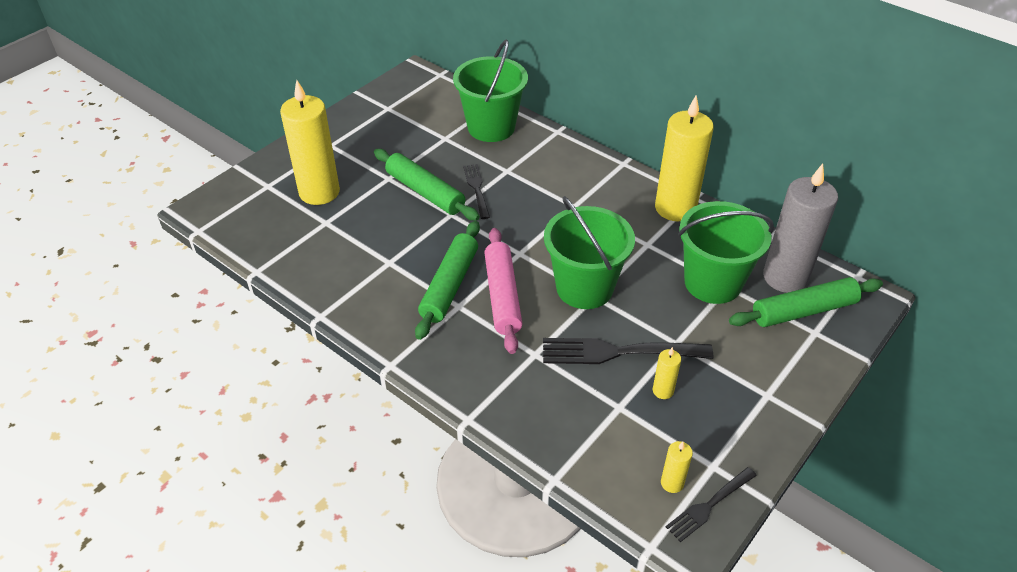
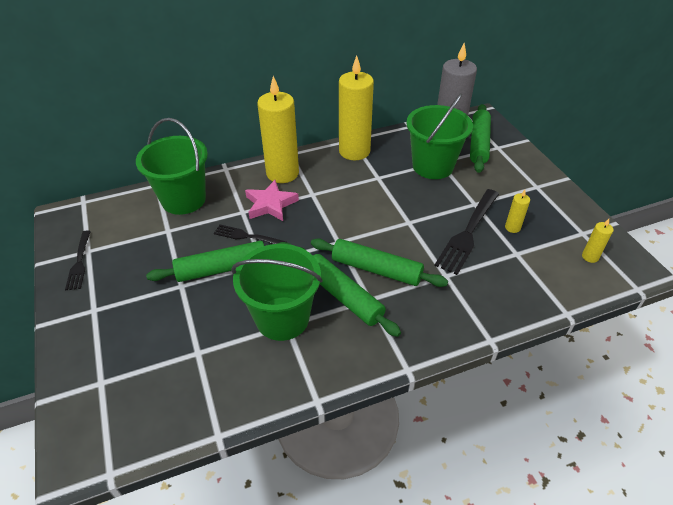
camera: 60 degrees left, 0 degrees up
(319, 192) = (151, 342): yellow candle -> yellow candle (282, 173)
(503, 296) = (376, 269): pink rolling pin -> green rolling pin
(533, 184) = (270, 204): none -> pink star
(584, 288) = (398, 223): green bucket -> green bucket (282, 318)
(709, 505) = (612, 248): black fork -> black fork (79, 262)

